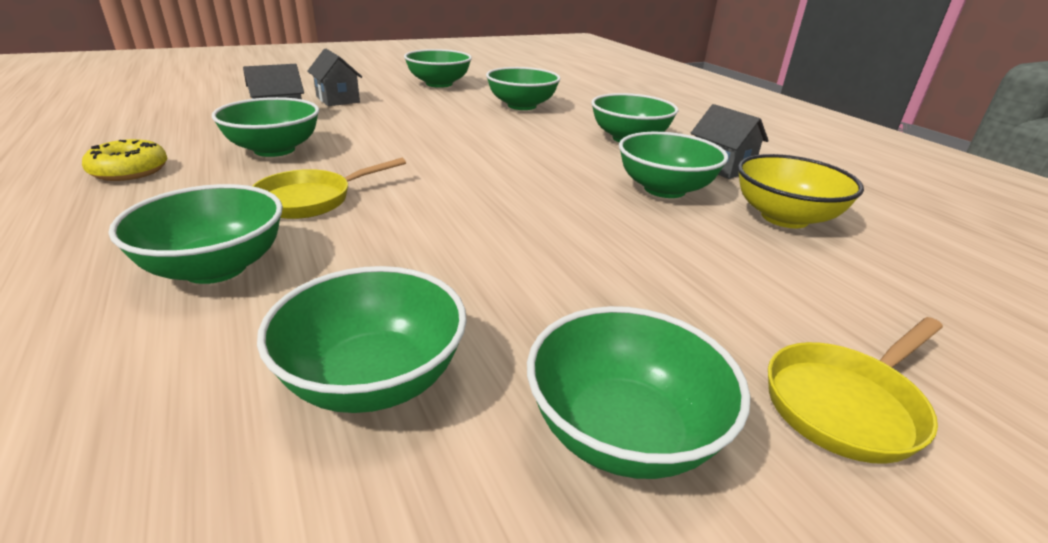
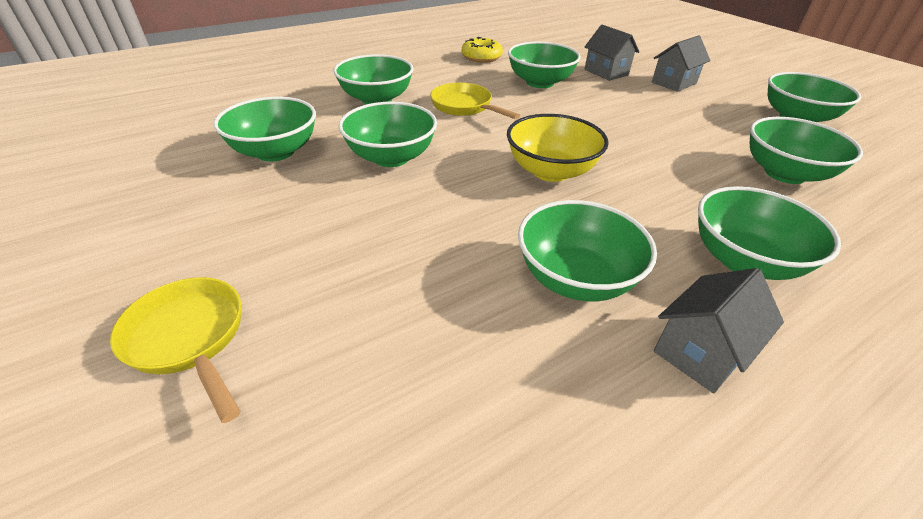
camera: 85 degrees right, 10 degrees up
(623, 432) = (209, 227): green bowl -> green bowl (391, 157)
(784, 218) = (537, 390): yellow bowl -> yellow bowl (550, 171)

